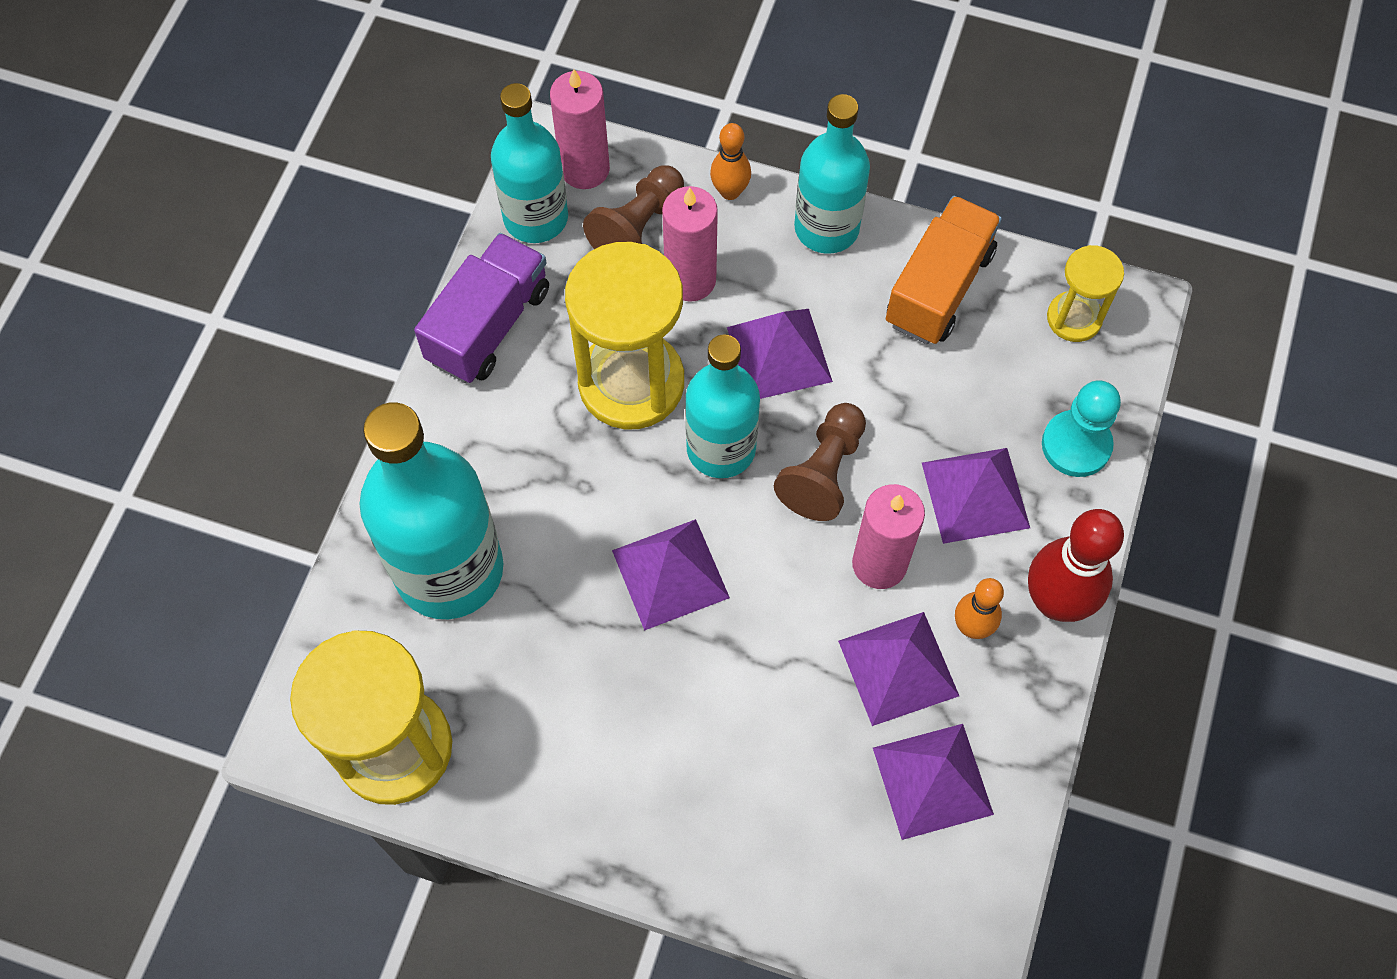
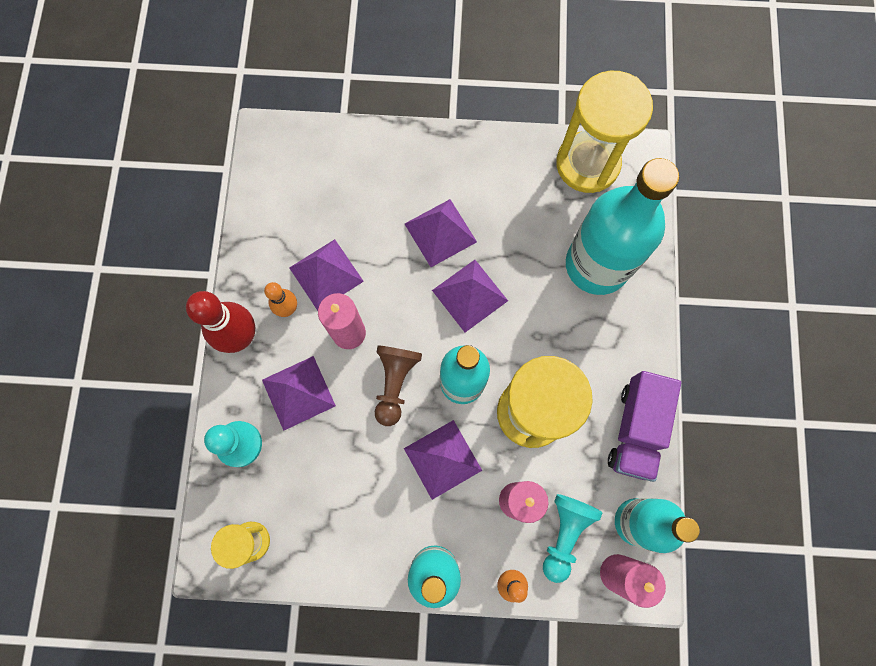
camera: 165 degrees right, 10 degrees up
(638, 227) = (564, 533): brown pawn -> turquoise pawn
(933, 781) = (296, 218): purple pyramid -> purple pyramid (440, 232)
(939, 288) = (347, 540): orange truck -> none

